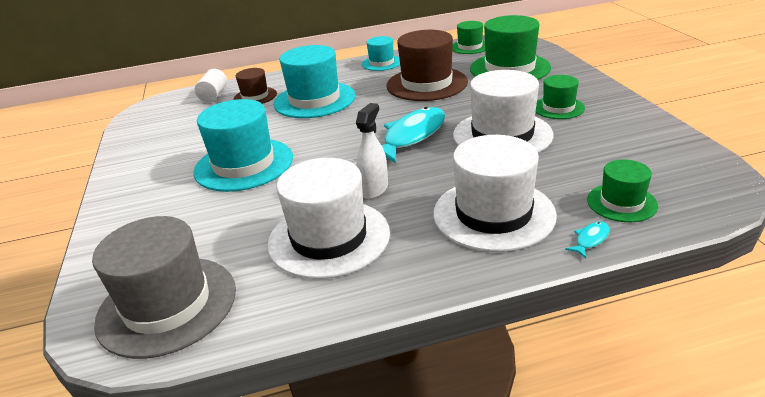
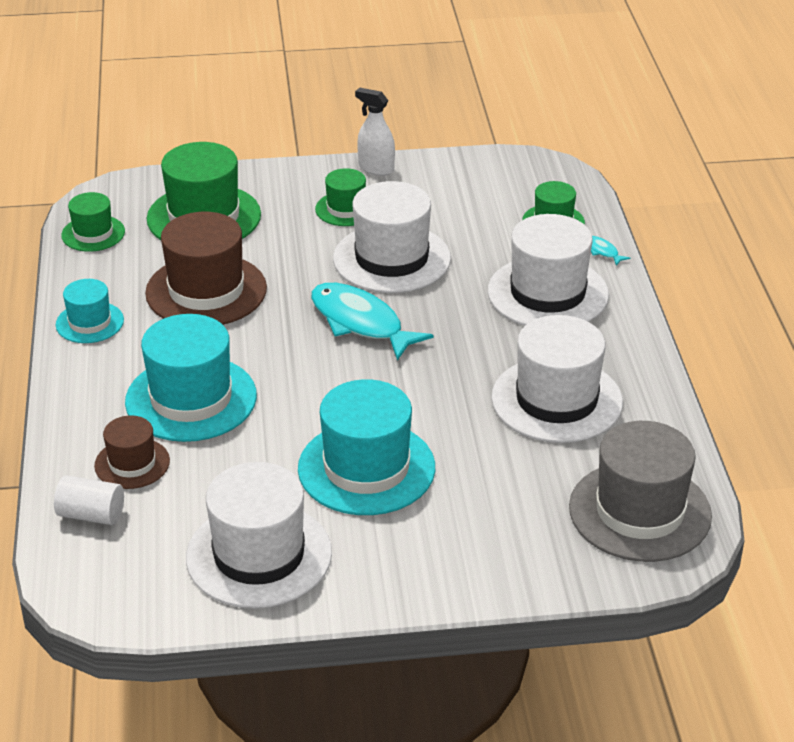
camera: 85 degrees left, 5 degrees up
(167, 144) = (259, 555): none -> white hat
(374, 189) = (473, 362): white spray bottle -> white spray bottle (376, 168)

